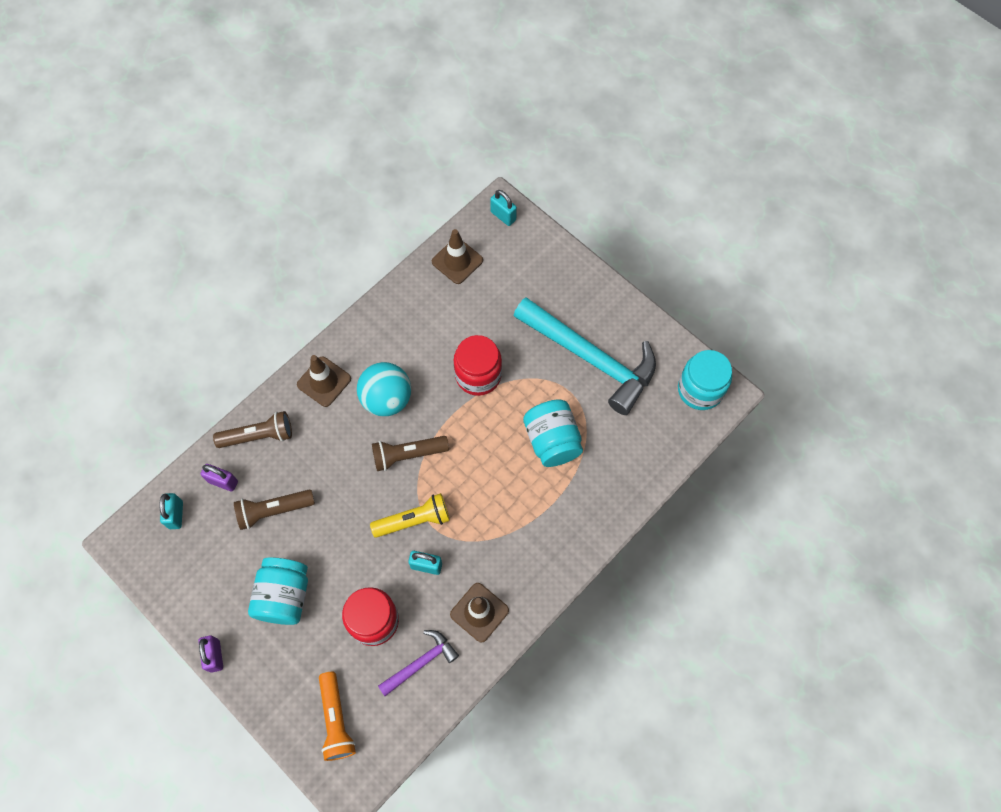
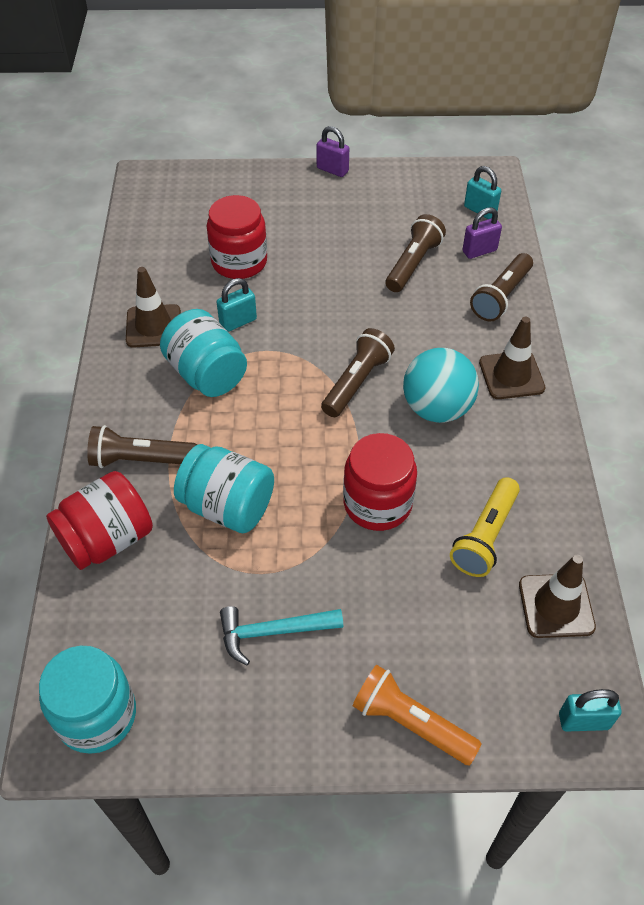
camera: 135 degrees right, 15 degrees down
(284, 596) = (329, 227): turquoise jar -> turquoise jar (207, 374)
(336, 720) = (198, 198): orange flashlight -> orange flashlight (410, 722)
(414, 520) = (288, 342): yellow flashlight -> yellow flashlight (485, 536)
(421, 662) = (169, 266): purple hammer -> none
(571, 512) = (141, 460): none -> brown flashlight
(591, 358) = (273, 632): turquoise hammer -> turquoise hammer, size x0.48
(628, 477) = (107, 539): none -> red jar

